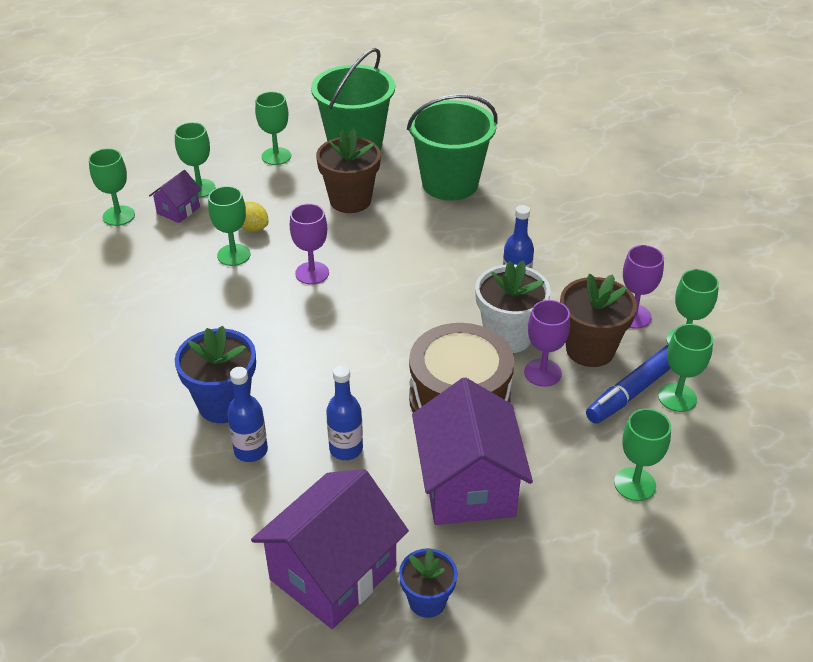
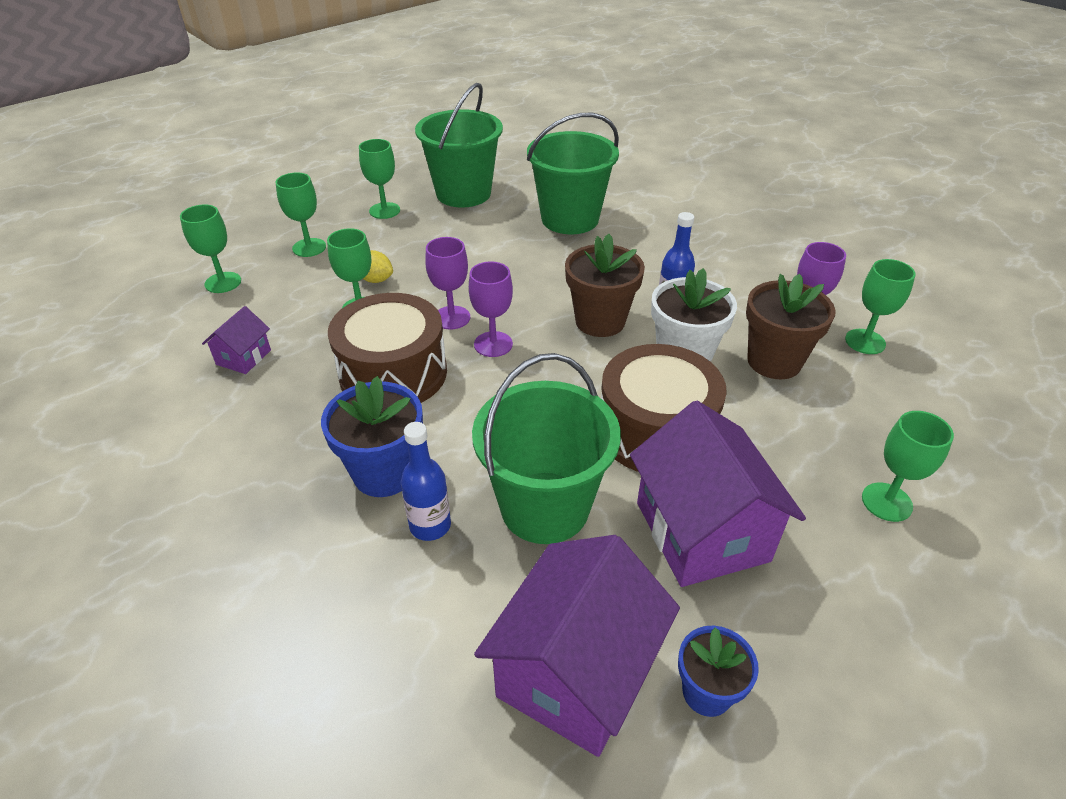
camera: 10 degrees left, 0 degrees up
(178, 210) = (289, 270): purple house -> purple house (243, 357)
(249, 319) = (393, 373): none -> brown drum
(346, 449) = (544, 507): blue bottle -> green bucket
(350, 200) = (473, 243): brown flower pot -> brown flower pot (600, 321)
(542, 373) = (735, 391): purple goblet -> purple goblet (493, 344)
(633, 391) = (837, 398): blue marker -> none
(677, 397) = (885, 400): green goblet -> none

